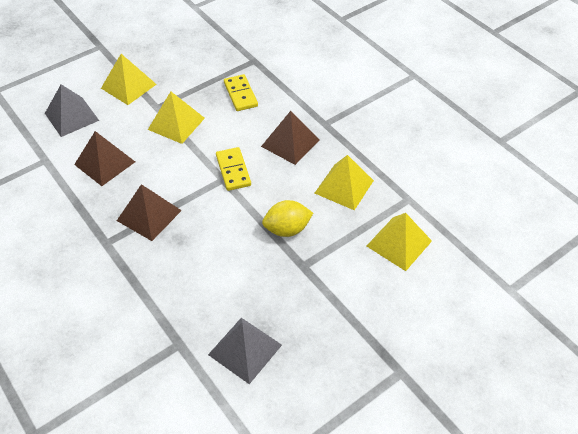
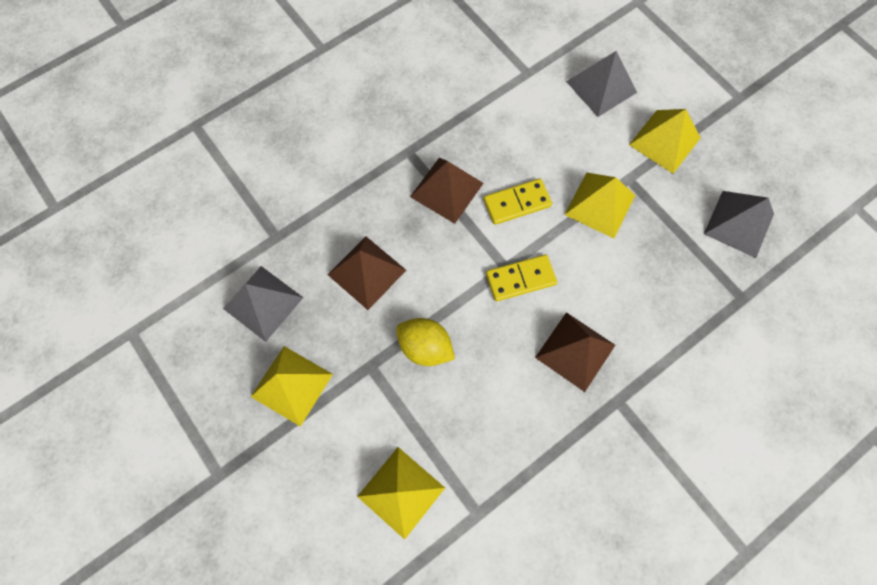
camera: 90 degrees right, 20 degrees up
(104, 163) = (526, 133): brown pyramid -> brown pyramid (367, 272)
(200, 57) = (738, 223): none -> grey pyramid
(240, 94) = (665, 282): yellow domino -> yellow domino (517, 203)
(287, 229) = (425, 347): yellow lemon -> yellow lemon turned 45 degrees counterclockwise
(344, 186) = (498, 423): yellow pyramid -> yellow pyramid (292, 385)

